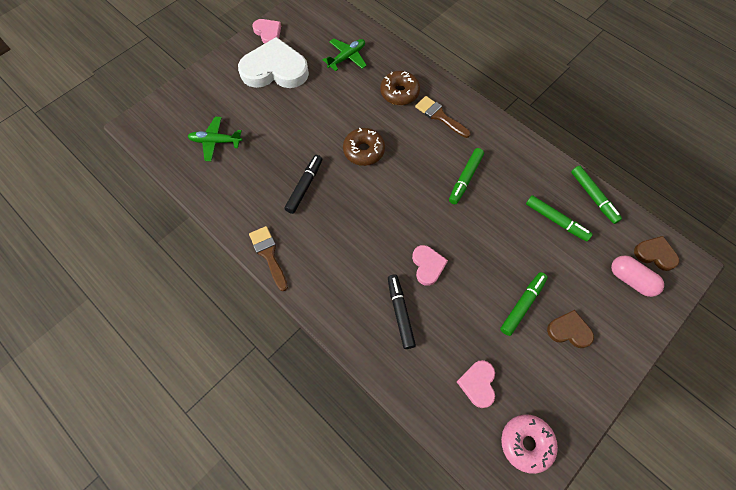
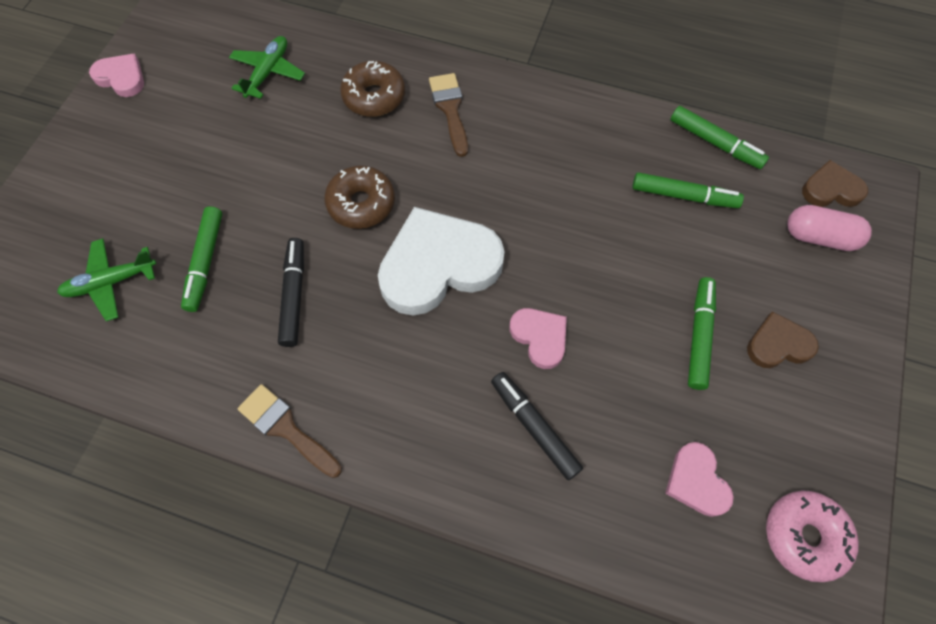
camera: 25 degrees left, 0 degrees up
(275, 69) = (160, 131): white heart -> white heart (438, 265)
(440, 116) = (450, 109): brown brush -> brown brush turned 60 degrees clockwise
(465, 179) = (531, 186): green marker -> green marker (205, 262)

